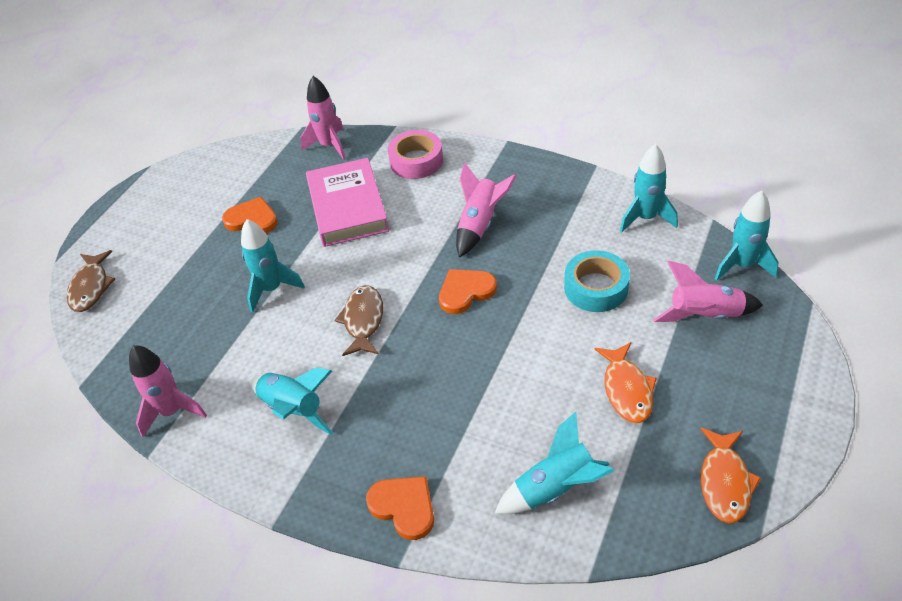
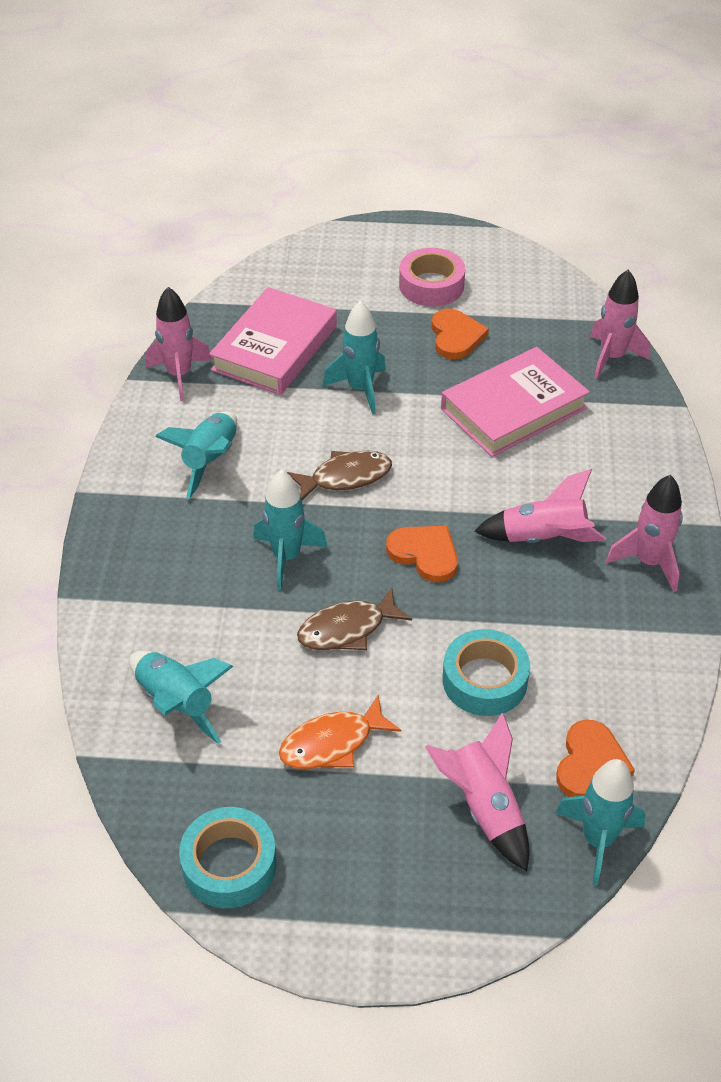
camera: 65 degrees right, 0 degrees up
(91, 287) = (308, 258): brown fish -> brown fish (347, 629)
(186, 334) = (275, 348): none -> pink book
(404, 507) = (121, 582): orange heart -> orange heart (590, 764)
(416, 161) = (628, 445): pink tape -> pink tape (431, 285)
(524, 180) = (649, 562): none -> pink rocket
(645, 218) = (640, 711): turquoise rocket -> turquoise rocket (286, 557)
(725, 482) = (229, 864): orange fish -> turquoise tape

